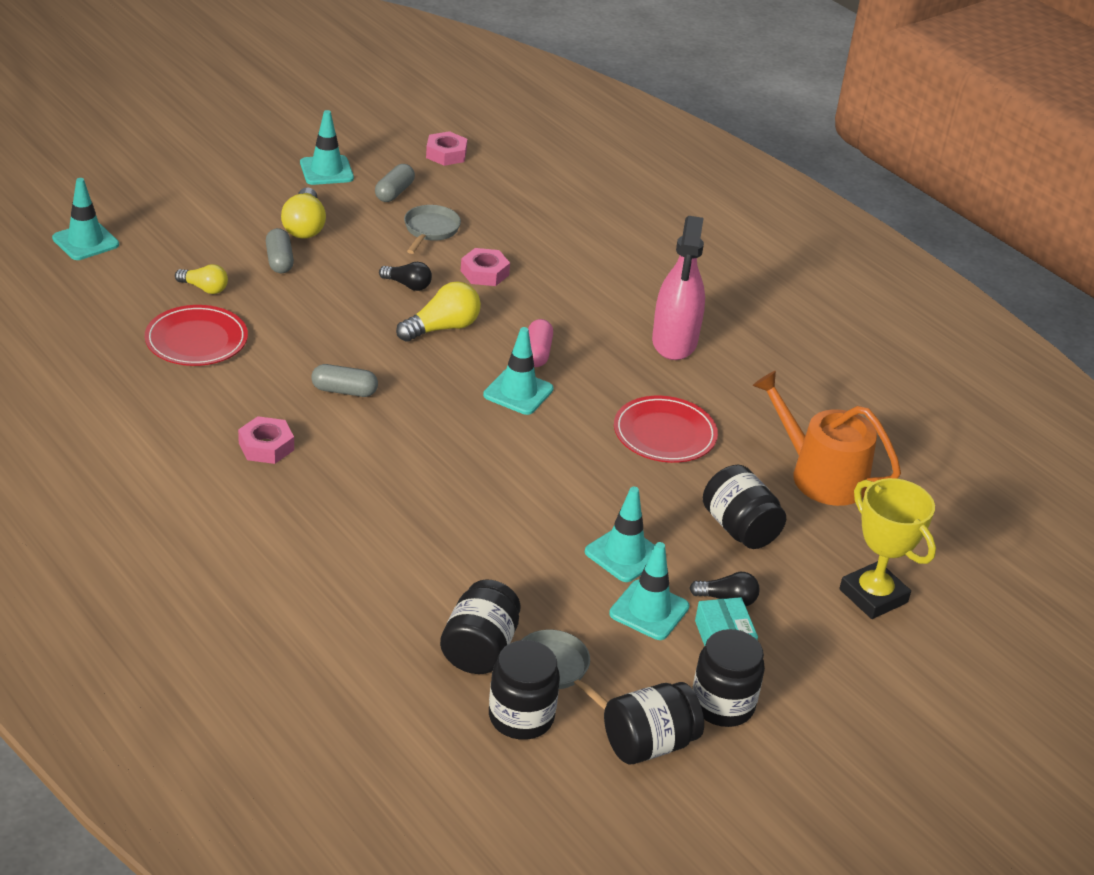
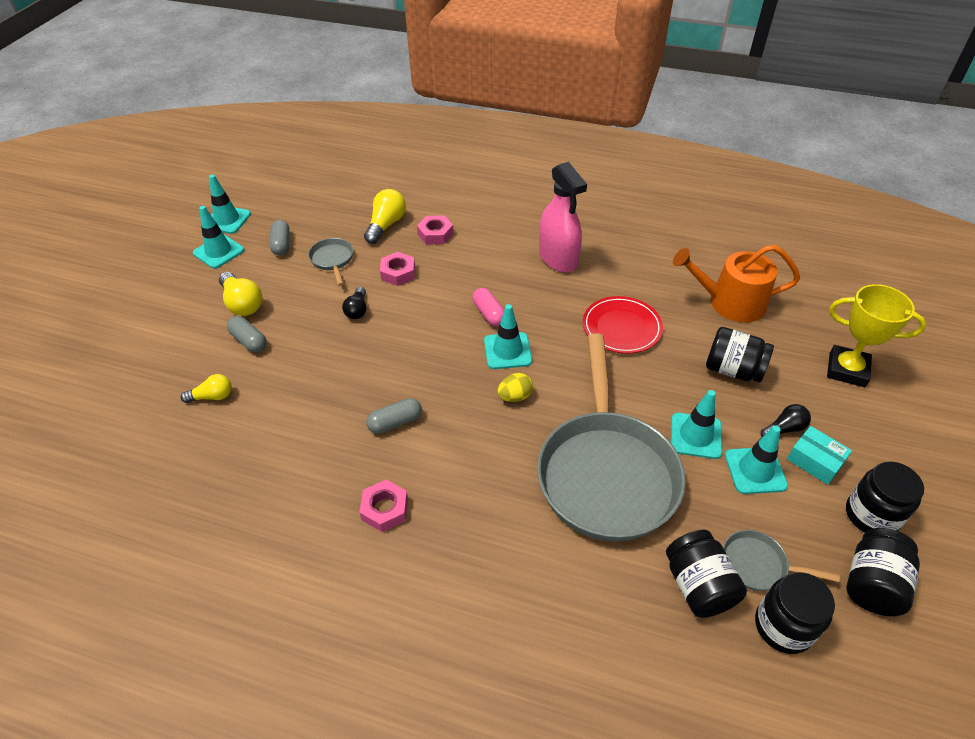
camera: 30 degrees left, 10 degrees up
(85, 241) = (78, 409): turquoise traffic cone -> turquoise traffic cone (227, 220)
(196, 340) = (246, 446): red plate -> none
(408, 285) = (357, 310): black light bulb -> black light bulb turned 105 degrees clockwise
(442, 328) = (412, 330): yellow light bulb -> yellow light bulb (386, 225)
(446, 154) = (289, 199): pink nut -> pink nut (435, 234)
(480, 431) = (515, 396): none -> yellow egg
(497, 531) = (606, 472): none -> grey pan

